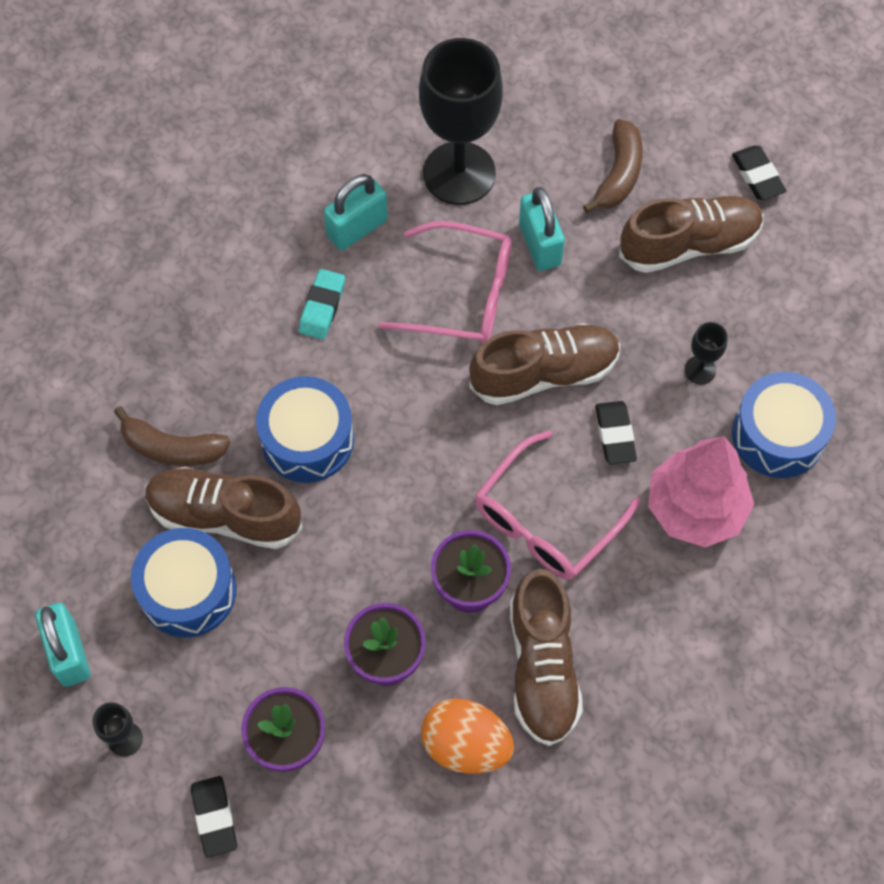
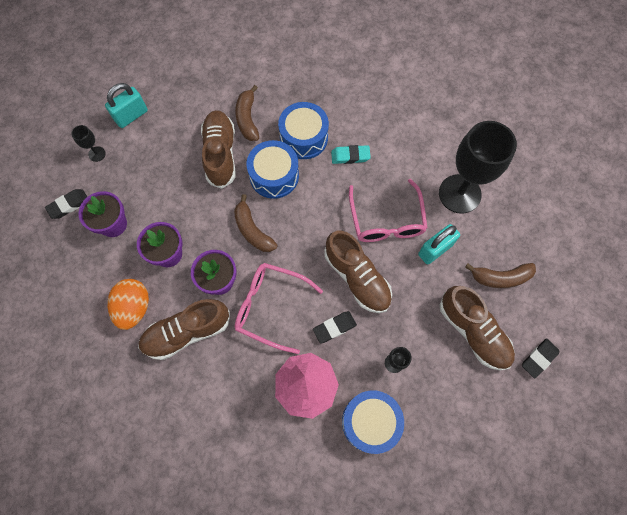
camera: 70 degrees right, 5 degrees up
(188, 591) = (177, 152): blue drum -> blue drum (304, 137)
(357, 228) = (403, 156): turquoise padlock -> none
(397, 506) = (252, 230): none -> brown banana

